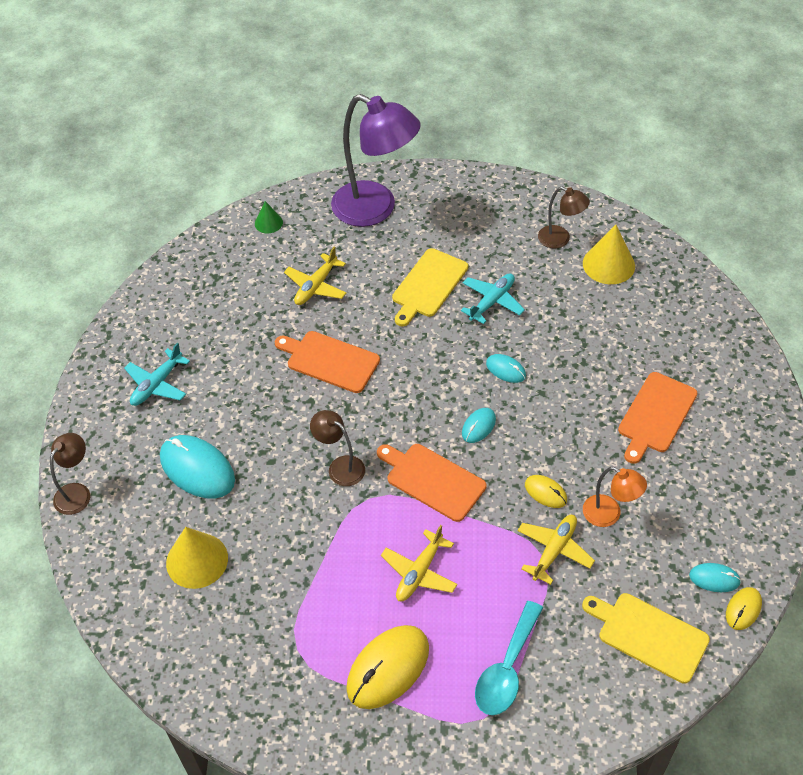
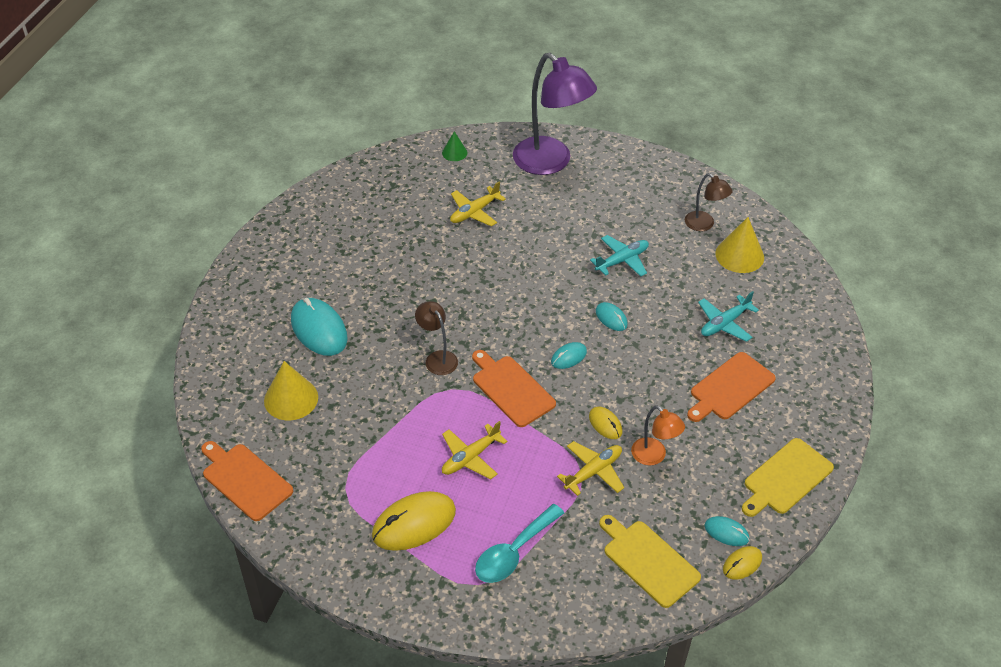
camera: 15 degrees right, 5 degrees down
(77, 492) = (216, 322): brown lamp -> none
(157, 384) = (312, 256): turquoise plane -> turquoise plane (724, 323)
(330, 361) = (462, 273): orange cutting board -> orange cutting board (245, 480)
(428, 285) = (571, 234): yellow cutting board -> yellow cutting board (785, 478)

